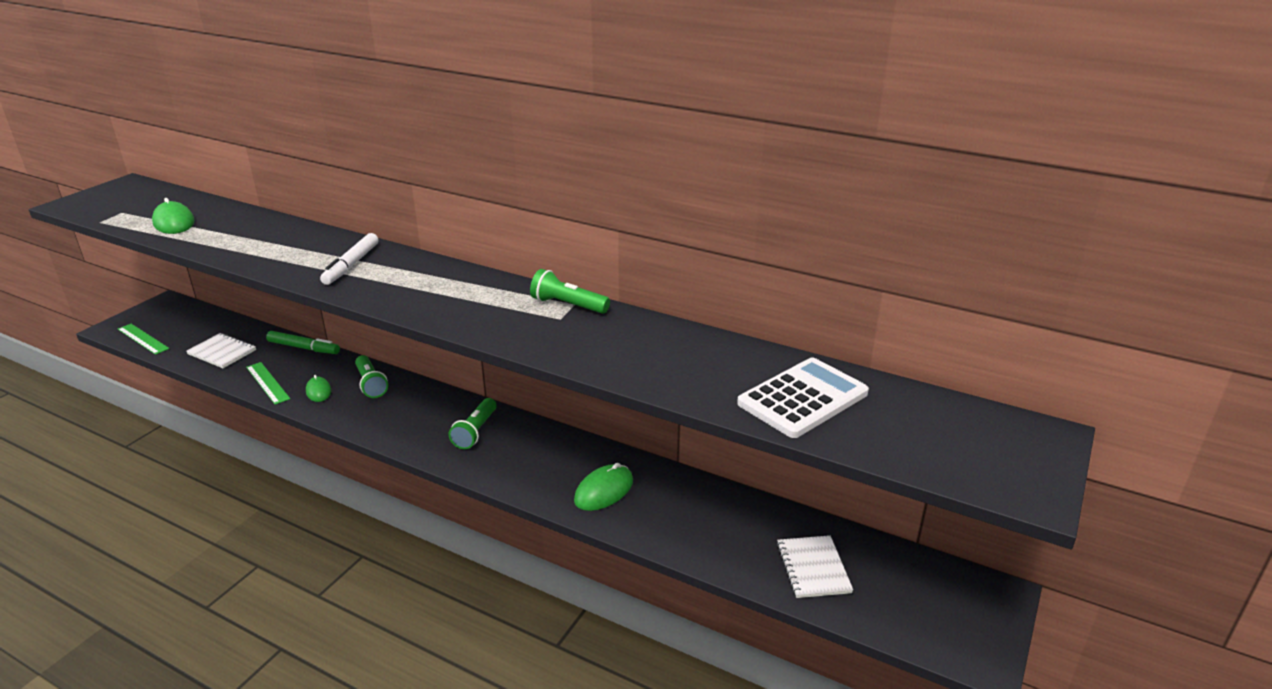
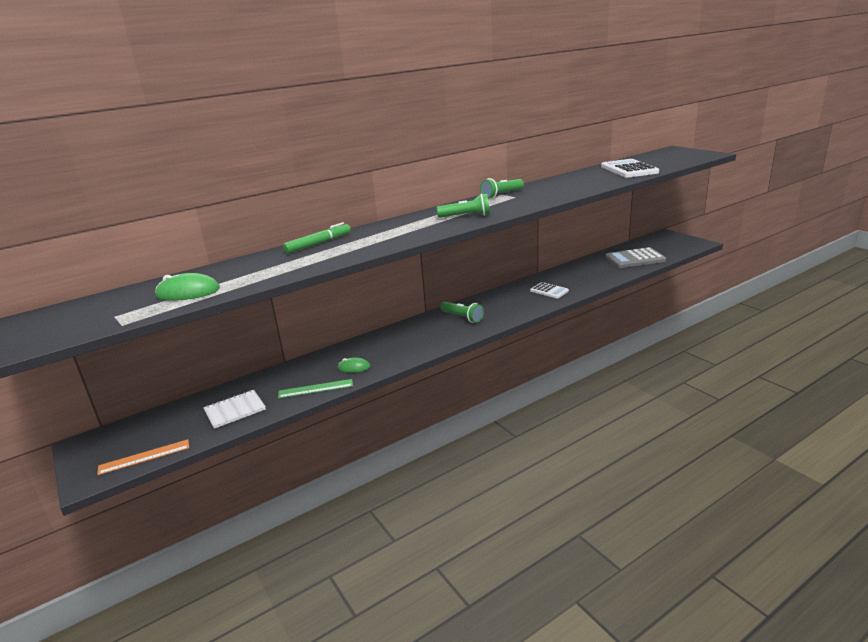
camera: 60 degrees left, 5 degrees down
(143, 339) = (144, 457): green ruler -> orange ruler
(304, 348) = (279, 371): green marker -> green marker (318, 243)
(351, 265) = (378, 236): white marker -> none
(370, 384) = (367, 347): green flashlight -> green flashlight (466, 216)
(604, 491) = (549, 291): green mouse -> white calculator
(813, 568) = (635, 259): white notebook -> grey calculator

